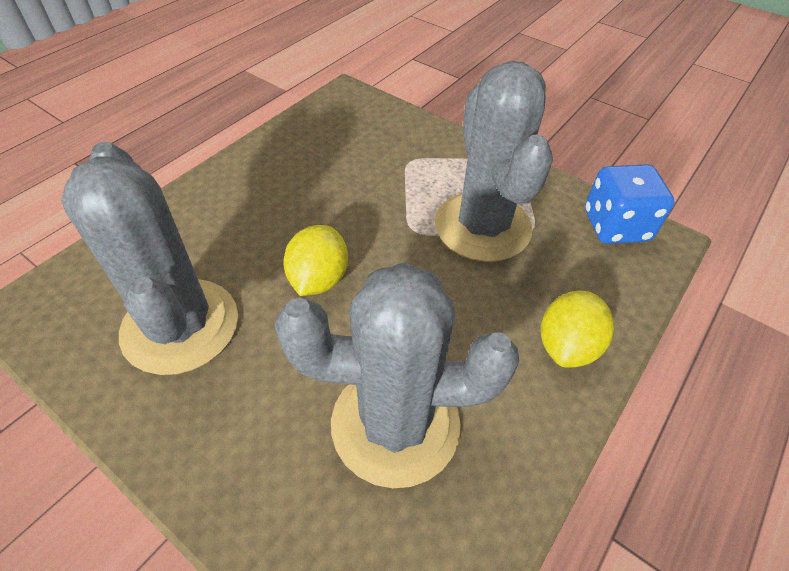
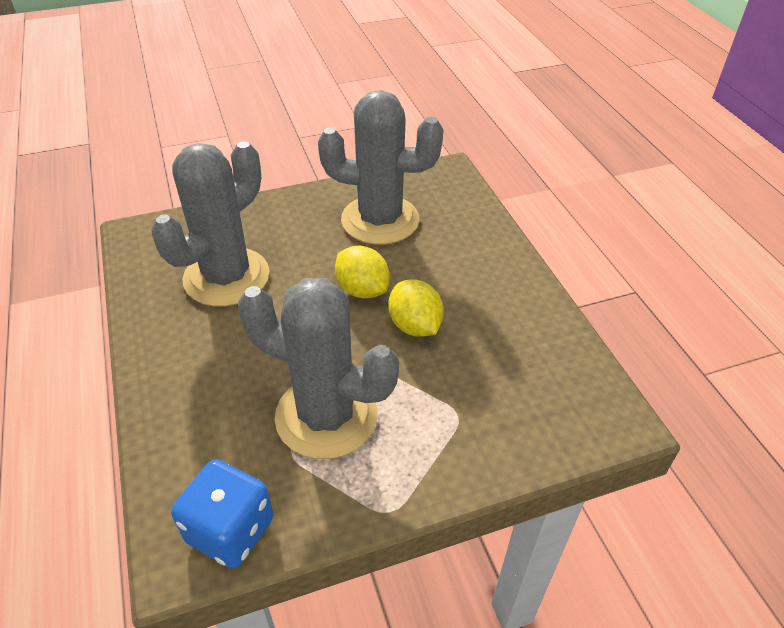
camera: 125 degrees right, 5 degrees down
(567, 346) = (177, 390): yellow lemon -> yellow lemon (415, 326)

